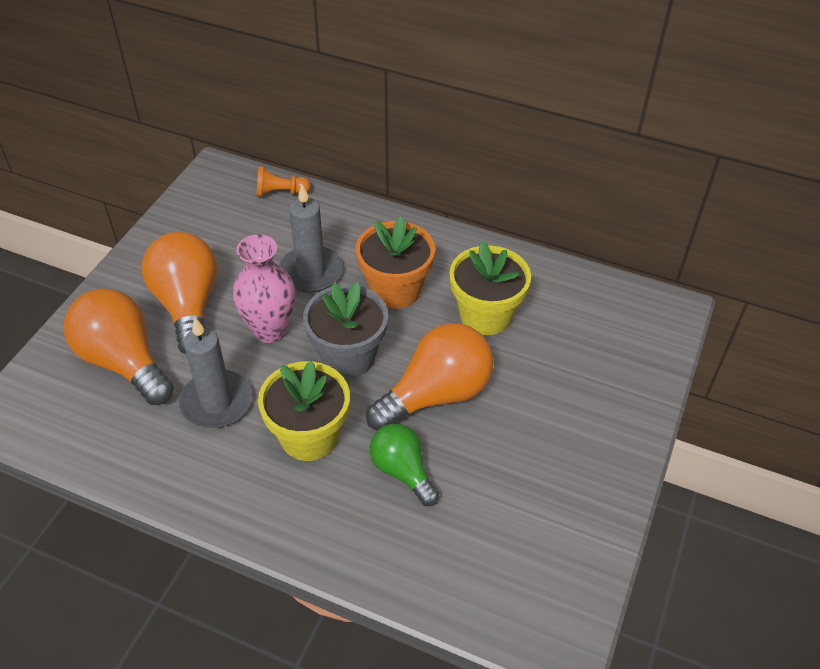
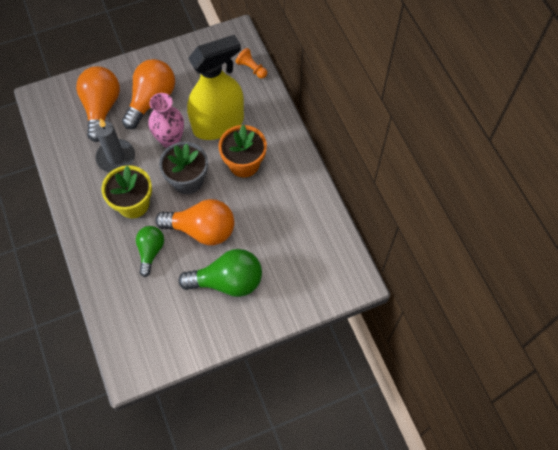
camera: 45 degrees right, 15 degrees up
(311, 272) = (218, 124): grey candle -> yellow spray bottle
(485, 315) = (268, 210): yellow flower pot -> none
(539, 424) = (228, 281): none -> green light bulb

